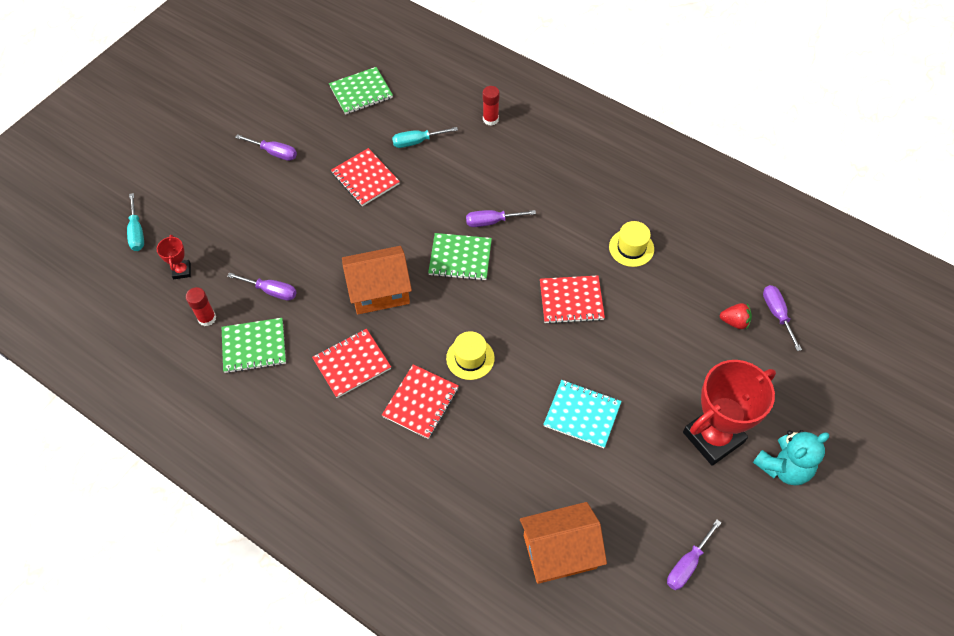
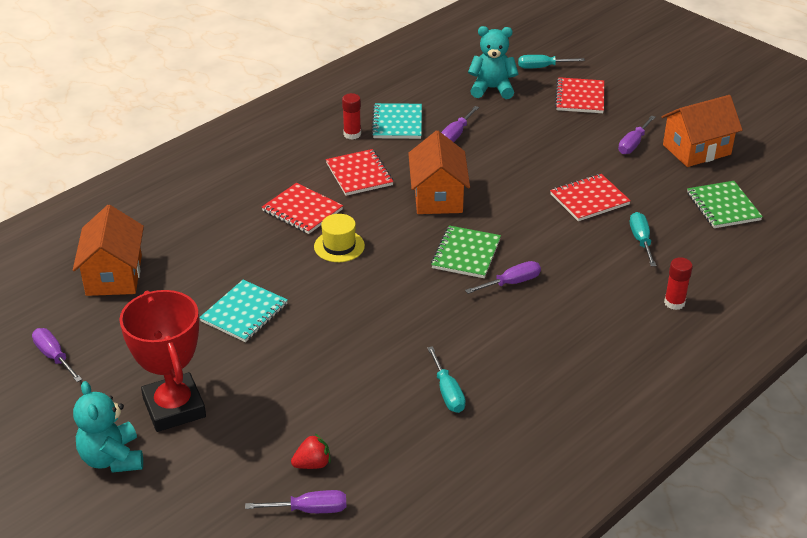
camera: 100 degrees right, 20 degrees down
(182, 271) = (492, 89): red trophy -> turquoise teddy bear
(207, 318) = (436, 100): red glue stick -> red glue stick (352, 134)
(254, 346) = (397, 123): green notebook -> turquoise notebook
(279, 109) = (696, 149): none -> orange house
(491, 222) = (511, 283): purple screwdriver -> purple screwdriver turned 60 degrees clockwise
(571, 301) = (386, 328): red notebook -> red notebook (580, 97)
(631, 248) = (447, 392): yellow hat -> turquoise screwdriver
(734, 322) = (312, 464): red strawberry -> red strawberry turned 135 degrees counterclockwise

